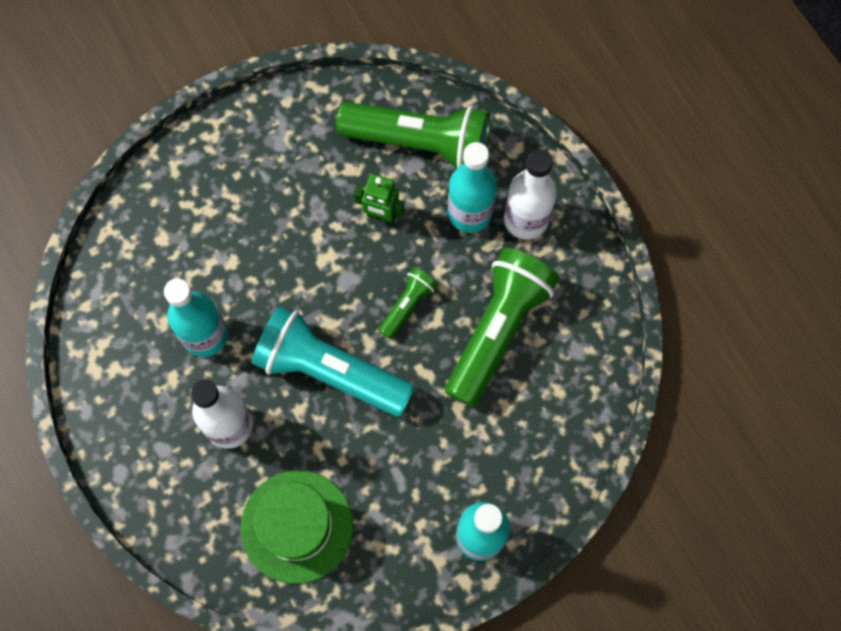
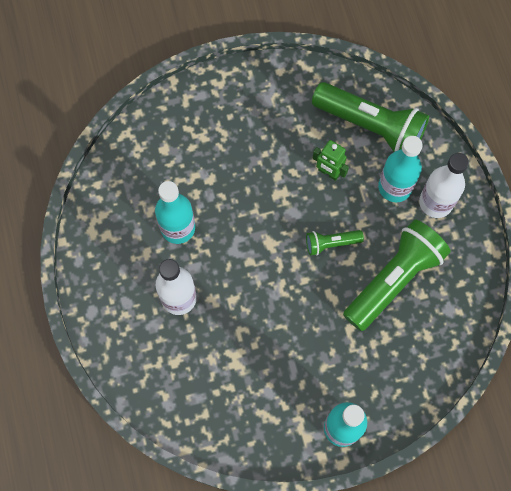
camera: 15 degrees right, 0 degrees up
(297, 526) = (209, 384): green hat -> none
(329, 371) = (262, 277): turquoise flashlight -> none
(407, 305) = (331, 243): green flashlight -> green flashlight turned 150 degrees counterclockwise

